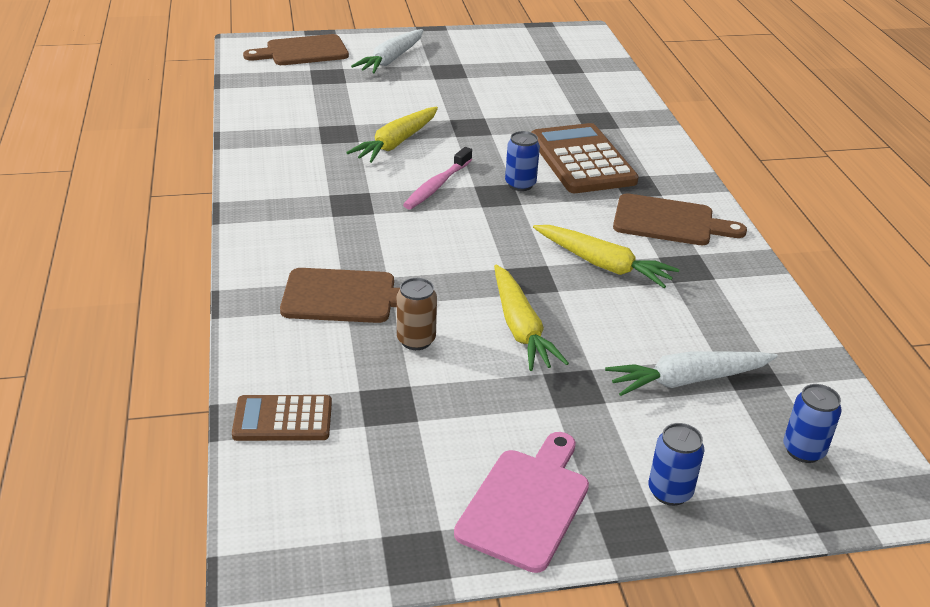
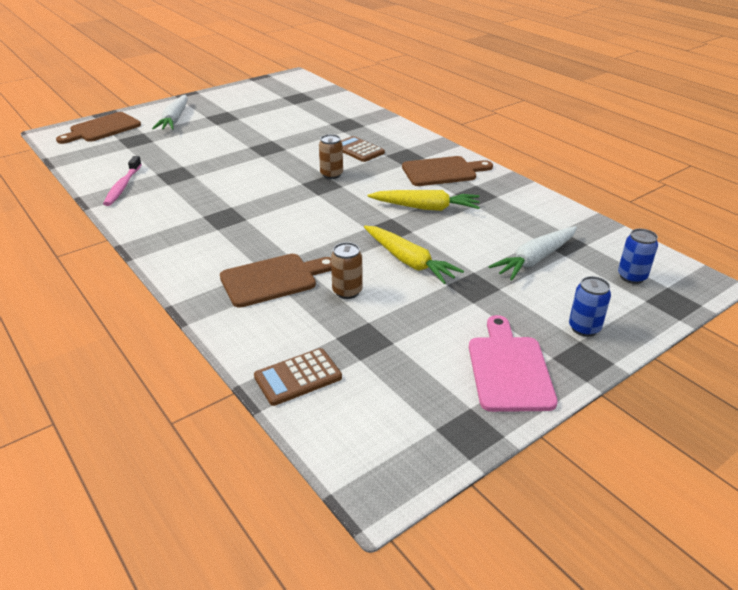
camera: 25 degrees left, 0 degrees up
(396, 143) = (224, 171): yellow carrot -> none
(437, 186) = (276, 190): pink toothbrush -> pink toothbrush (123, 186)
(520, 184) = (331, 174): blue can -> brown can
(582, 160) = (358, 150): brown calculator -> brown calculator, size x0.57

